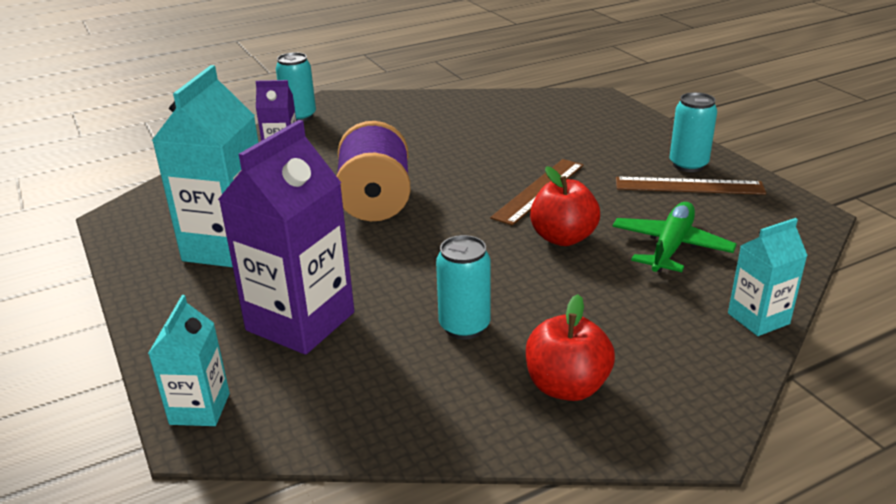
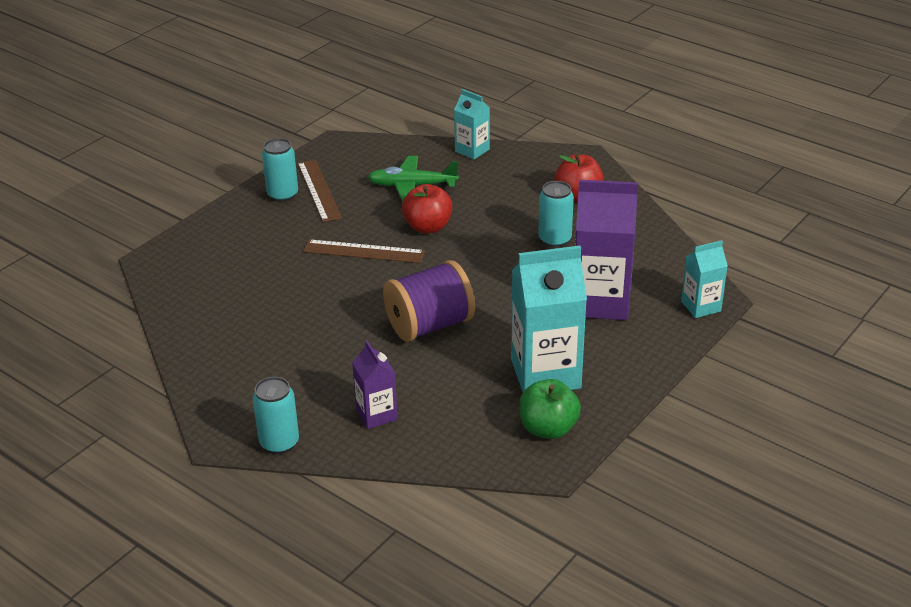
camera: 115 degrees left, 5 degrees up
(157, 228) = (548, 428): none -> green apple

